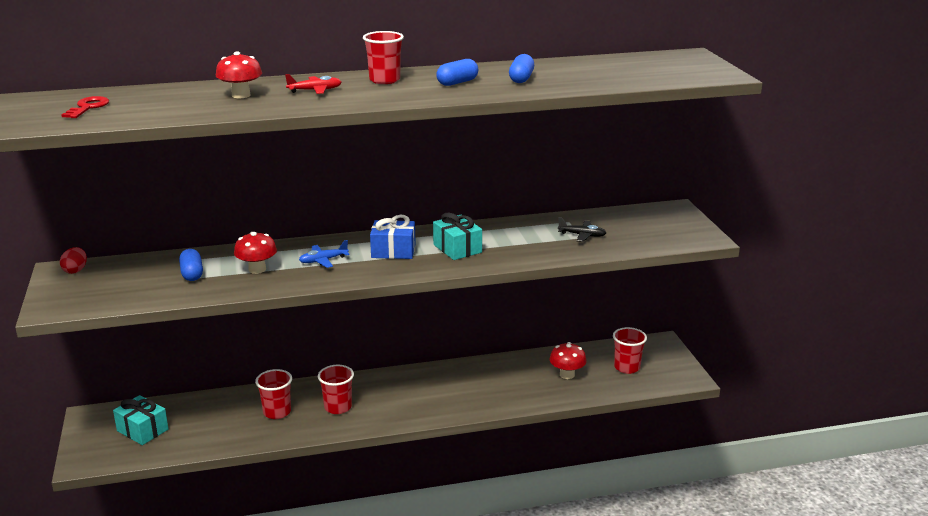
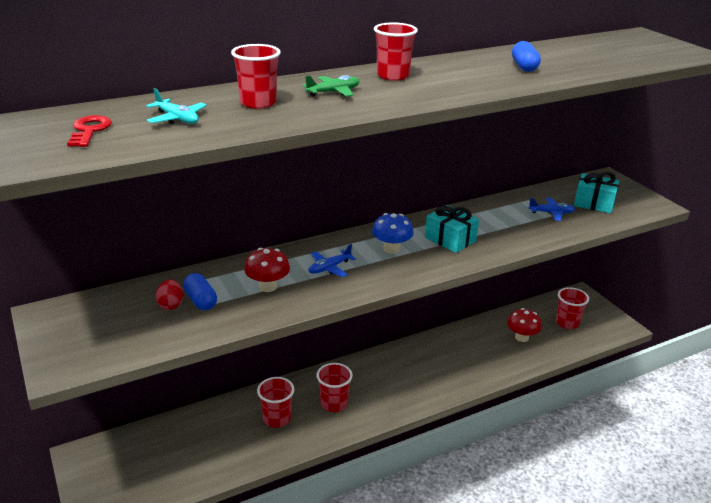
camera: 15 degrees left, 5 degrees up
(75, 270) = (65, 312): red egg -> red egg (171, 305)
(142, 430) = (146, 463): turquoise gift -> turquoise gift (594, 203)
(163, 103) = (177, 119): none -> turquoise plane
(241, 95) = (258, 103): red mushroom -> red cup
(315, 90) = (333, 92): red plane -> green plane
(393, 251) = (391, 249): blue gift -> blue mushroom
(457, 82) = (468, 74): blue capsule -> none
(582, 235) = (551, 213): black plane -> blue plane

